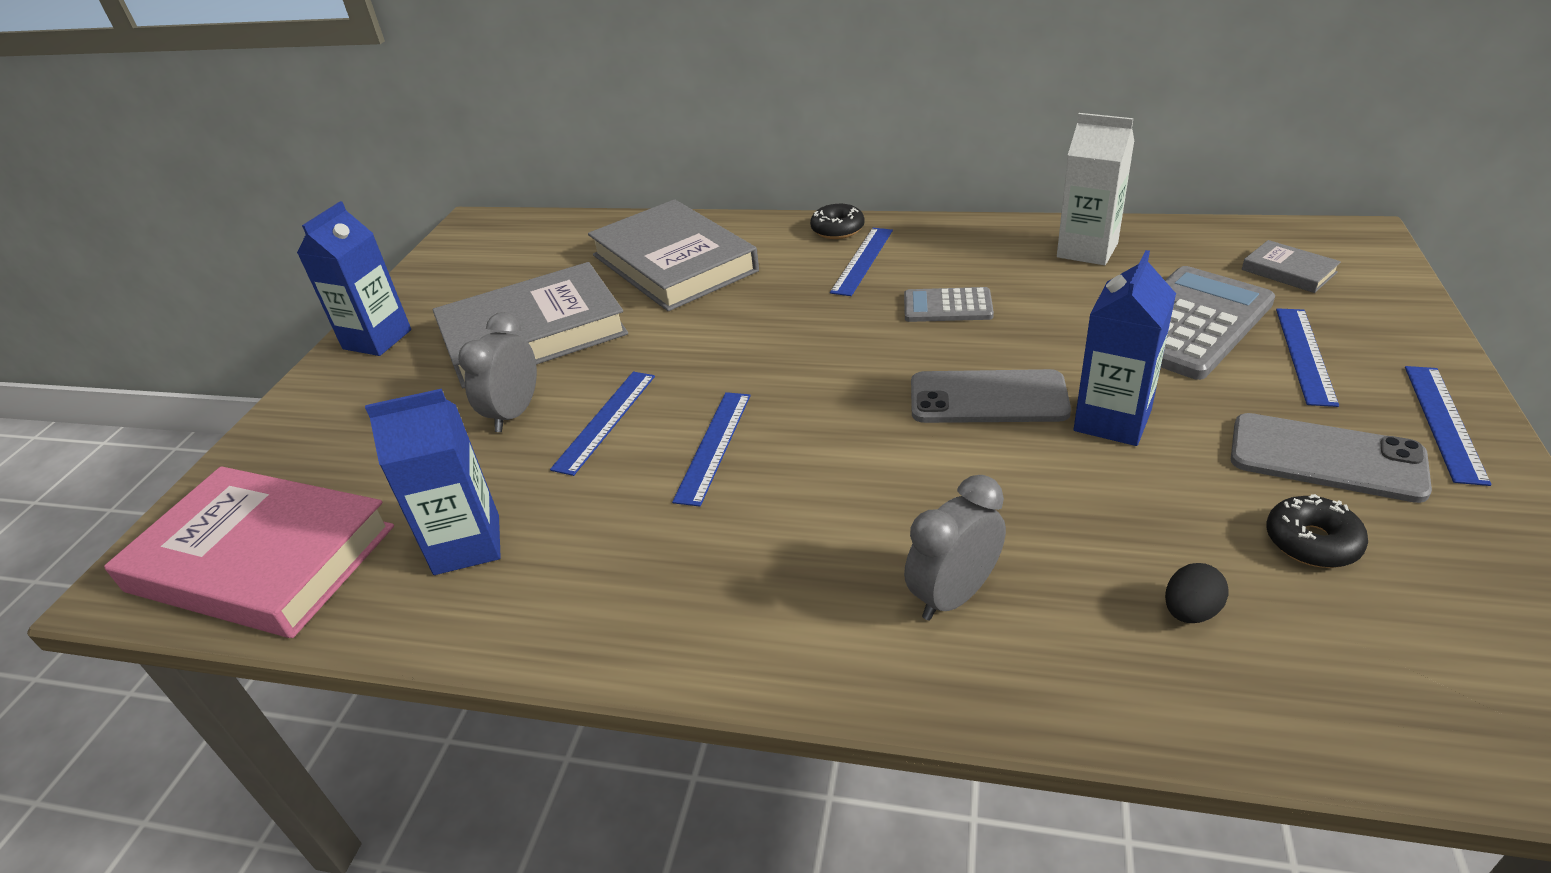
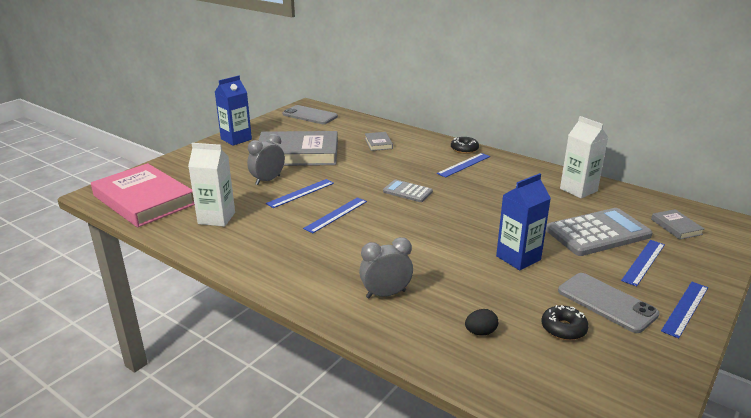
camera: 20 degrees right, 10 degrees down
(467, 544) = (216, 218): blue carton -> white carton
(674, 263) = (378, 143): grey book -> grey book, size x0.42
(947, 306) = (486, 193): grey calculator -> grey calculator (407, 192)
(988, 398) = (469, 233): grey phone -> grey phone (310, 115)

